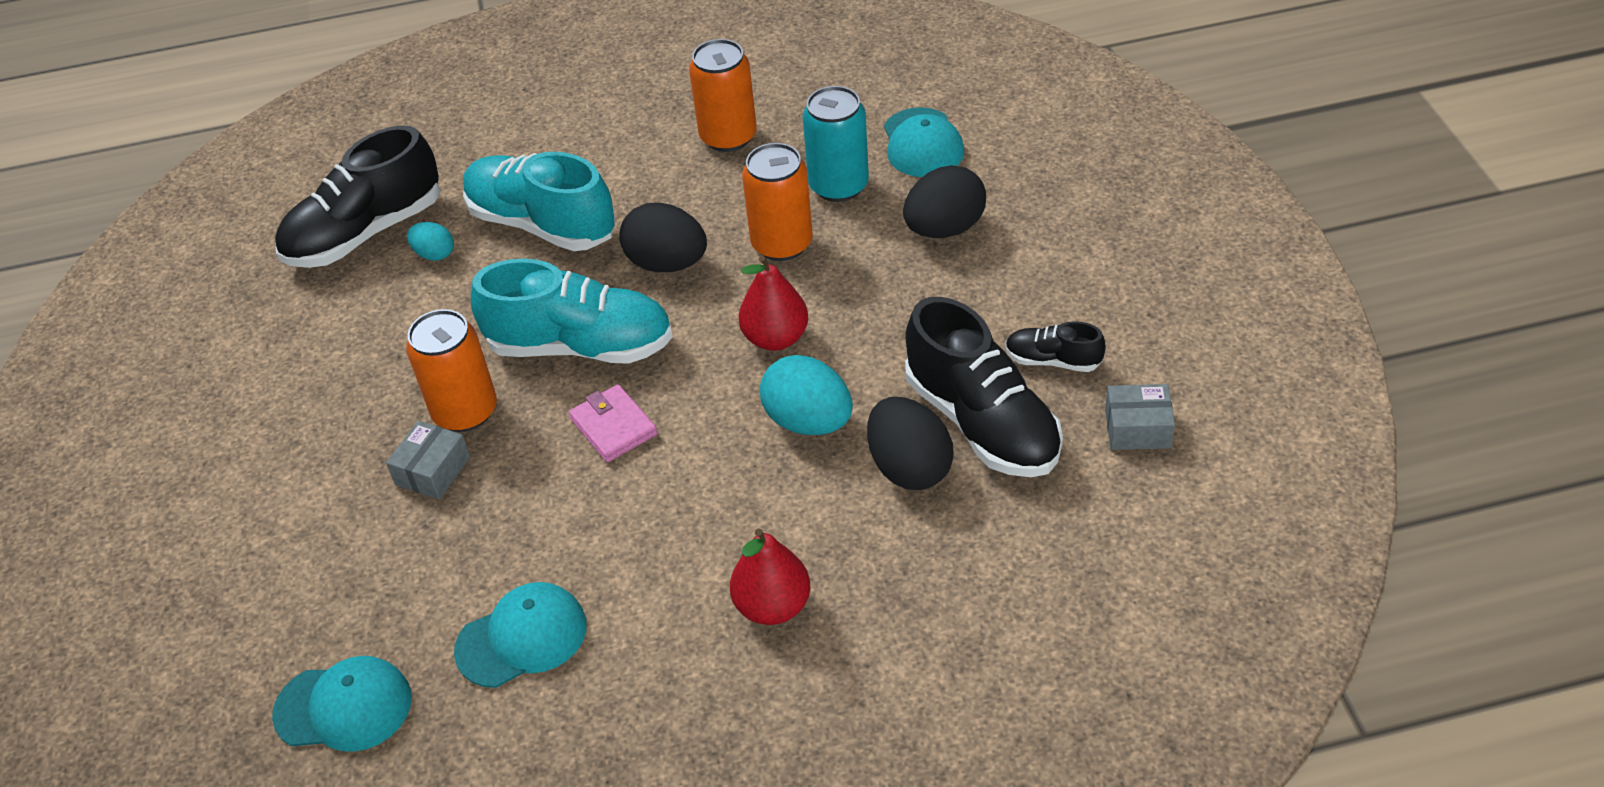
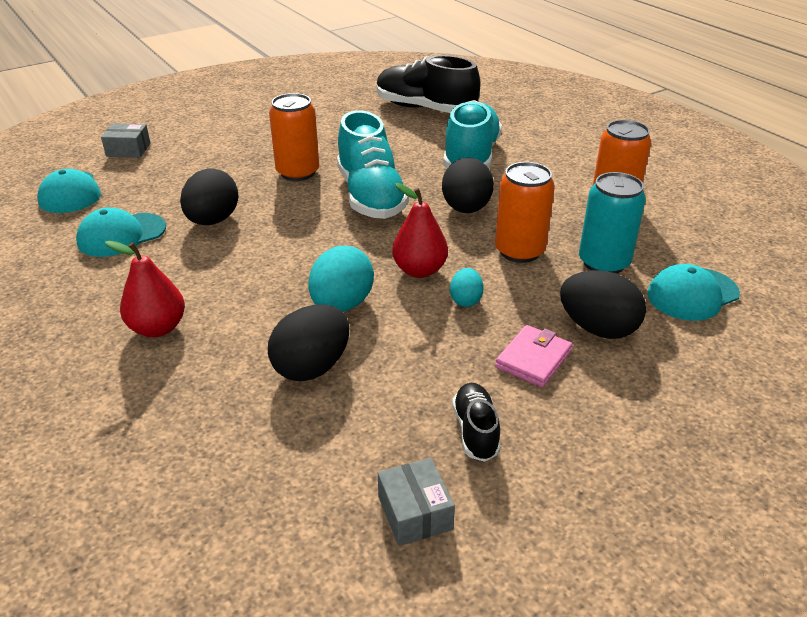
camera: 65 degrees right, 10 degrees down
(433, 471) = (247, 174): grey box -> grey box (128, 150)
(434, 254) = (421, 132): turquoise egg -> turquoise egg (465, 300)
(522, 638) = (121, 235): turquoise cap -> turquoise cap turned 105 degrees clockwise
(544, 526) = (213, 221): none -> black egg
(613, 427) = (305, 225): pink wallet -> pink wallet (533, 359)
(981, 422) = (378, 399): black shoe -> none

